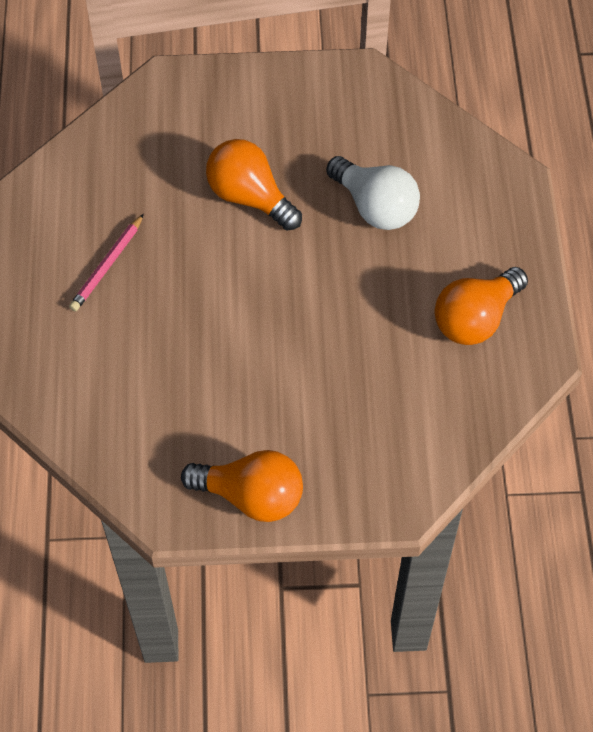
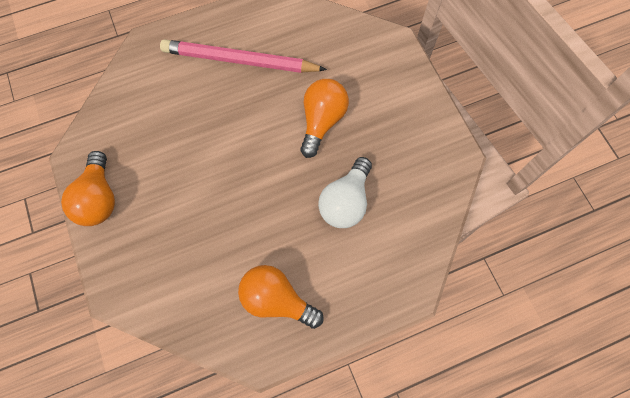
camera: 70 degrees right, 10 degrees up
(107, 266) = (239, 61): pink pencil -> pink pencil, size x1.98

